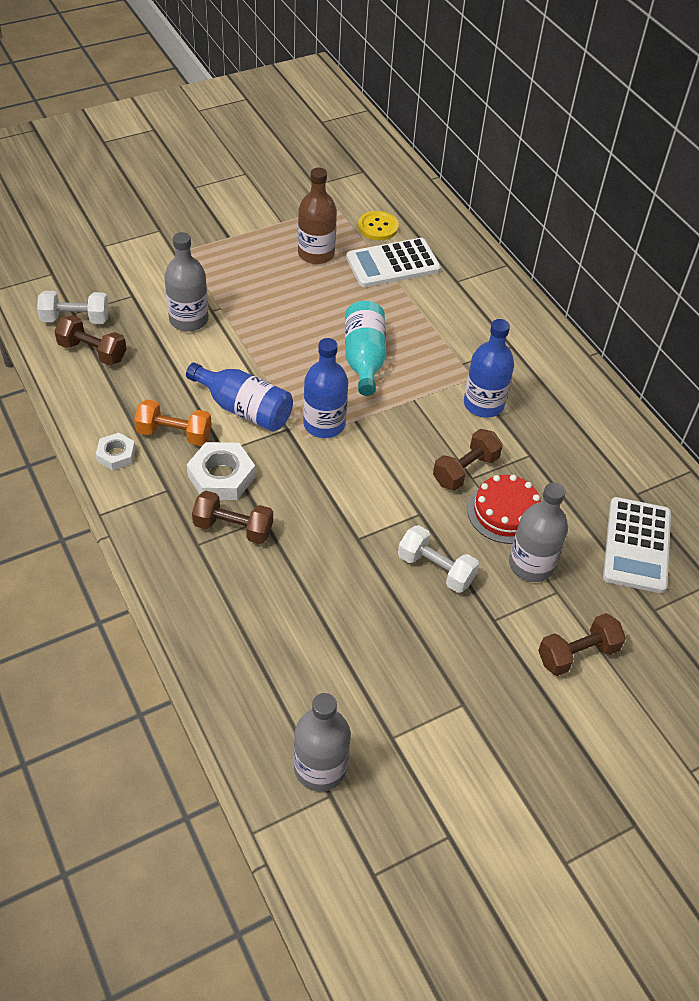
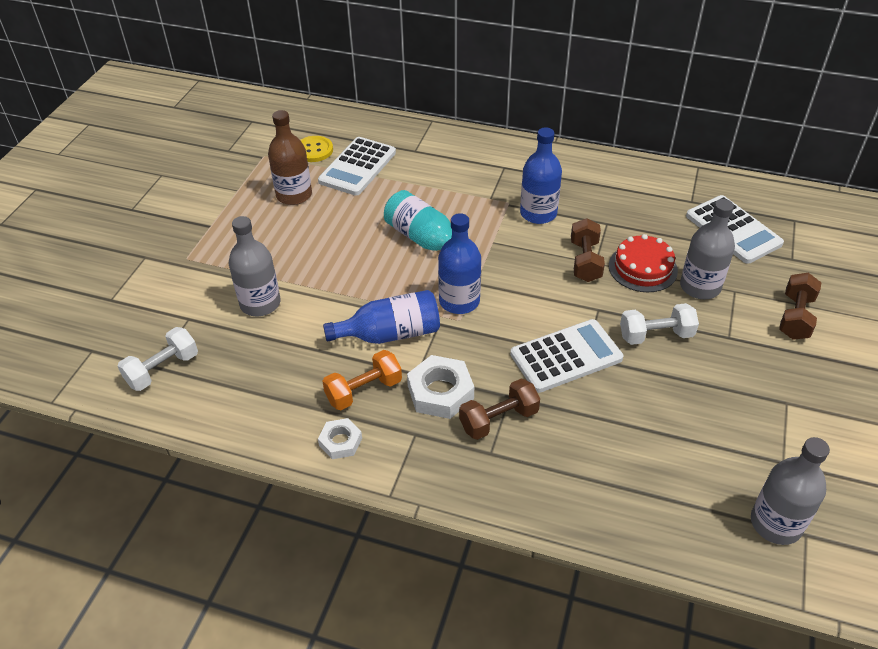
camera: 40 degrees left, 5 degrees down
(92, 352) = (213, 383): brown dumbbell -> none
(343, 526) = (566, 356): none -> white calculator

